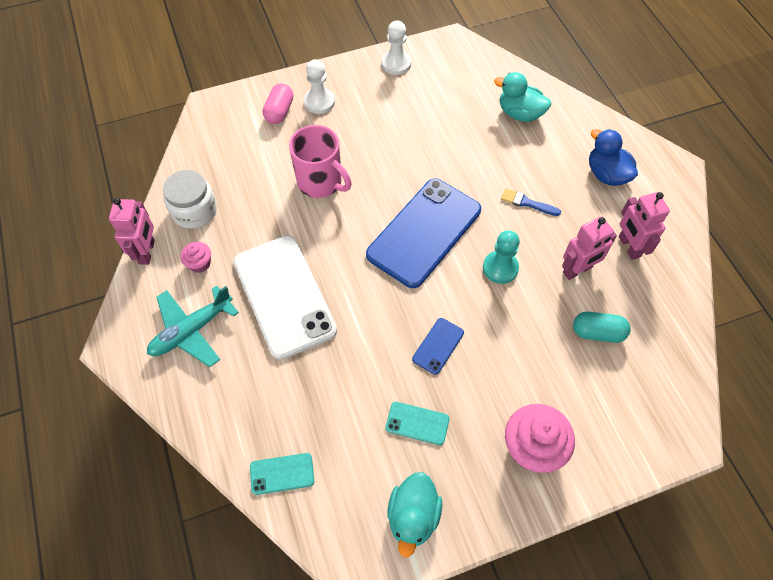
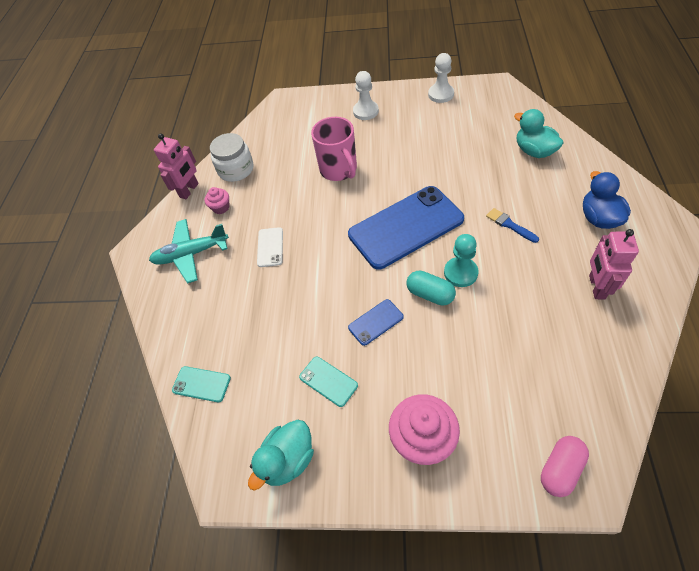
camera: 30 degrees right, 5 degrees down
(279, 111) = (332, 113): pink capsule -> pink capsule (560, 469)
(284, 296) = (270, 247): white phone -> white phone, size x0.43
(577, 270) = (534, 294): pink robot -> none
(597, 332) = (532, 355): turquoise capsule -> turquoise capsule (430, 294)

